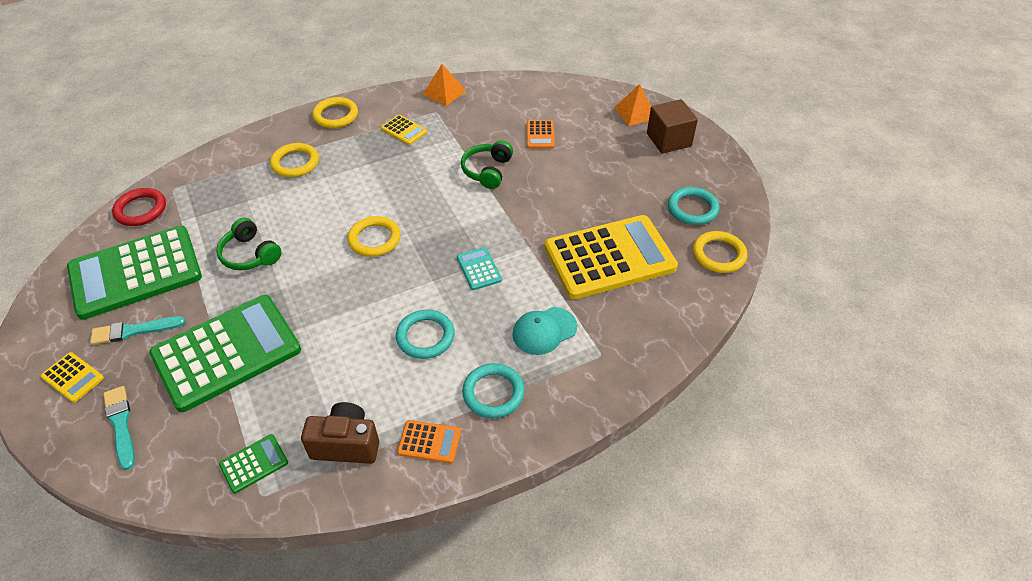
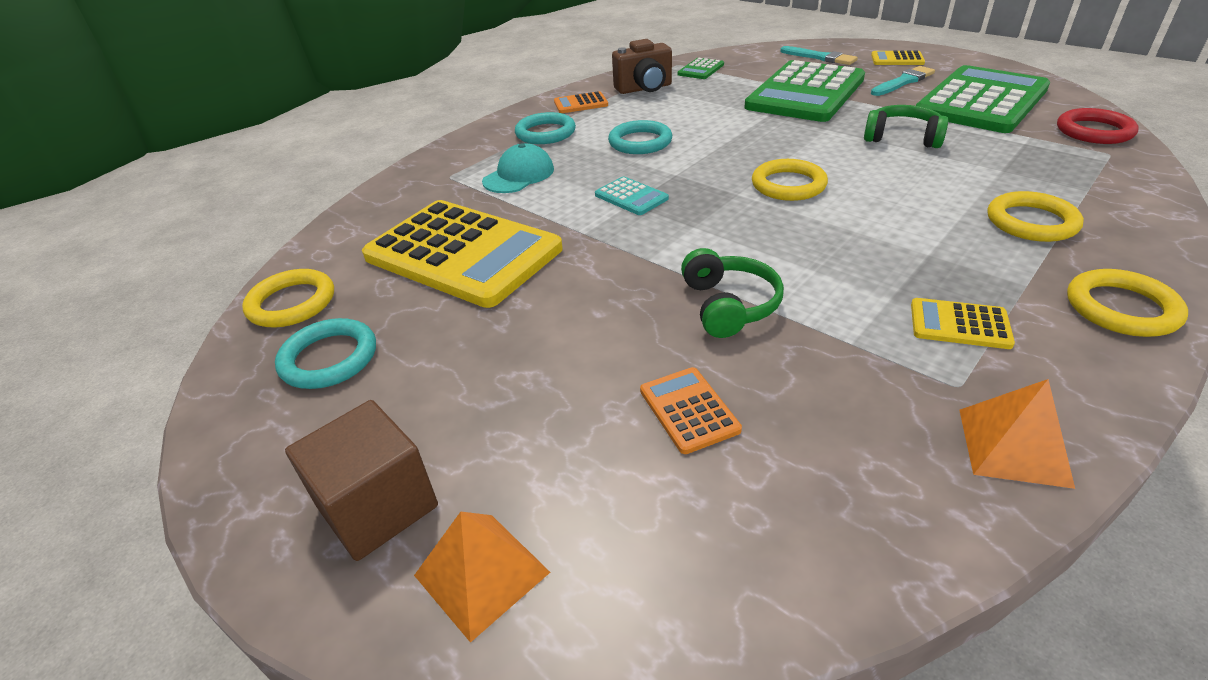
camera: 160 degrees right, 10 degrees down
(609, 257) = (463, 253): yellow calculator -> yellow calculator turned 105 degrees counterclockwise

